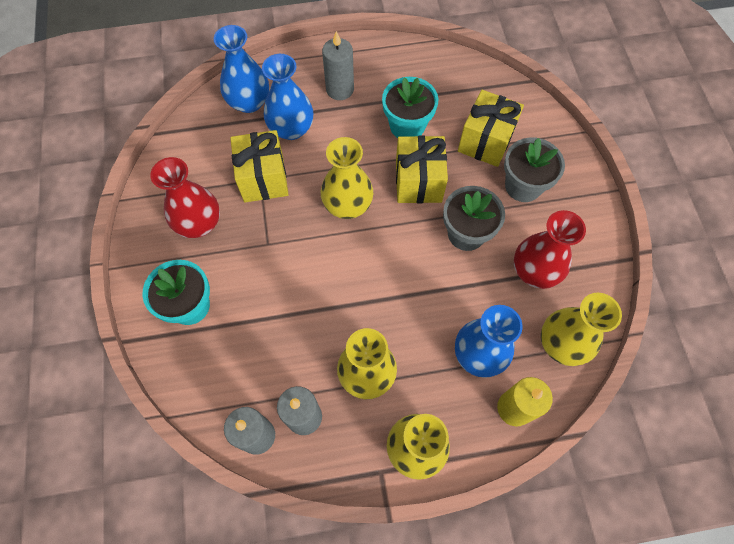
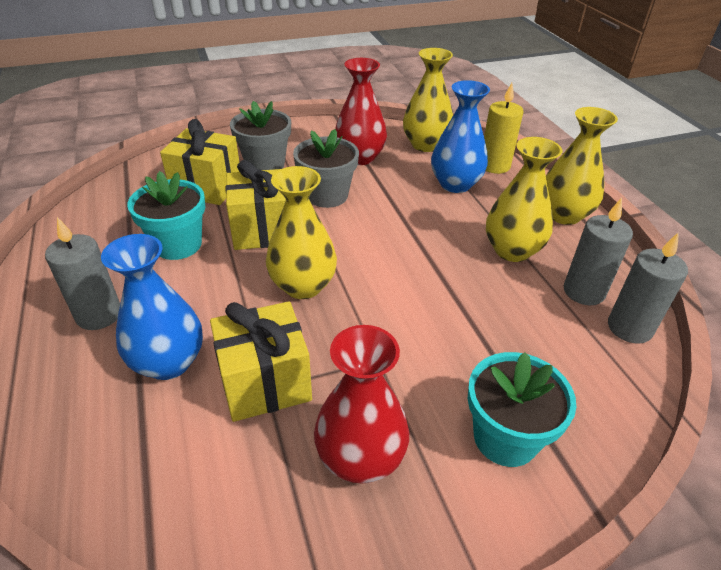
camera: 100 degrees left, 25 degrees down
(249, 102) = (99, 432): blue vase -> none

